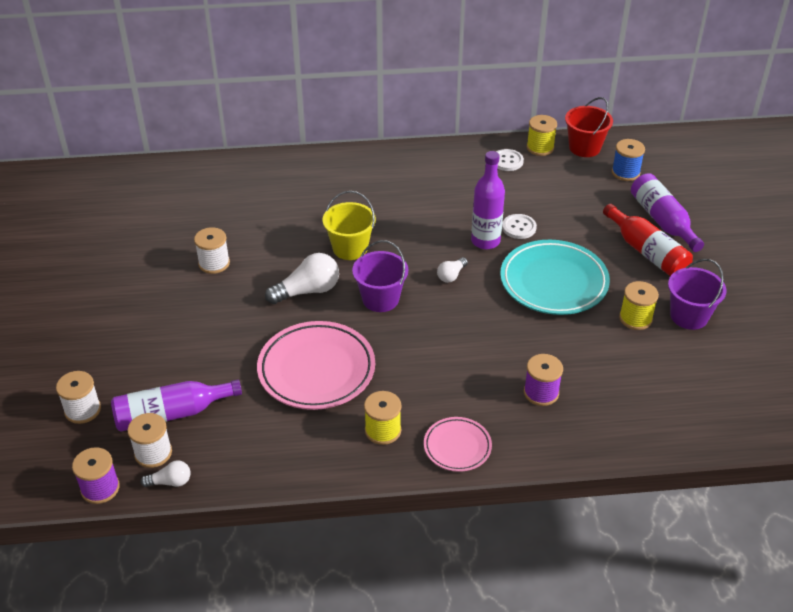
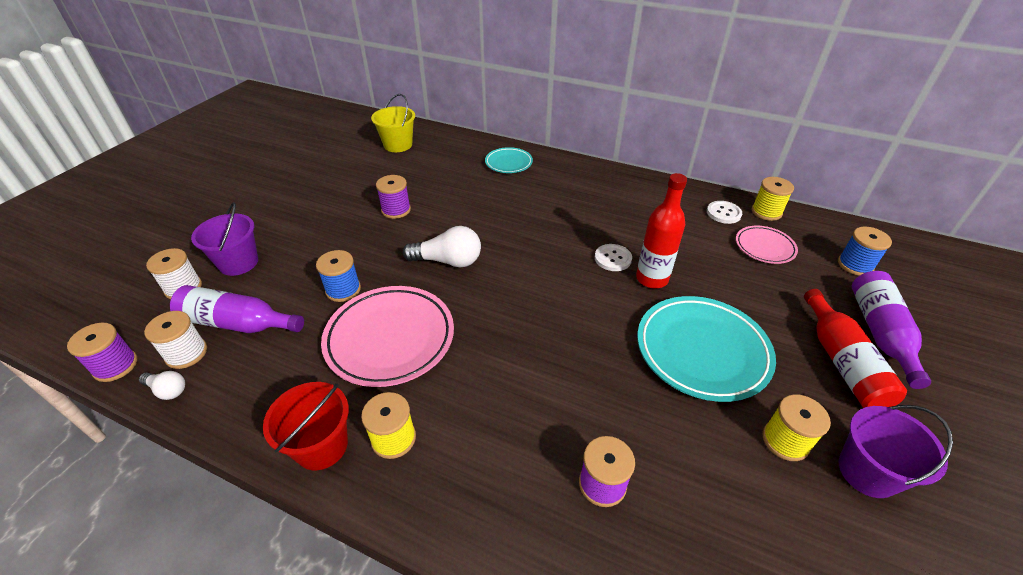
camera: 30 degrees right, 0 degrees up
(214, 263) = (396, 210): white spool -> purple spool
(237, 351) = (343, 290): none -> blue spool
(282, 176) = (508, 163): none -> turquoise plate
(350, 248) = (516, 238): yellow bucket -> yellow bucket (398, 145)
(380, 299) = (506, 294): purple bucket -> purple bucket (238, 263)
(451, 275) = (592, 299): white light bulb -> none
(457, 447) = (453, 505): pink plate -> pink plate (764, 247)
(485, 241) = (652, 279): purple bottle -> red bottle
(519, 227) = (697, 278): white button -> white button (613, 258)
(584, 148) = (817, 226): red bucket -> red bucket (321, 446)

